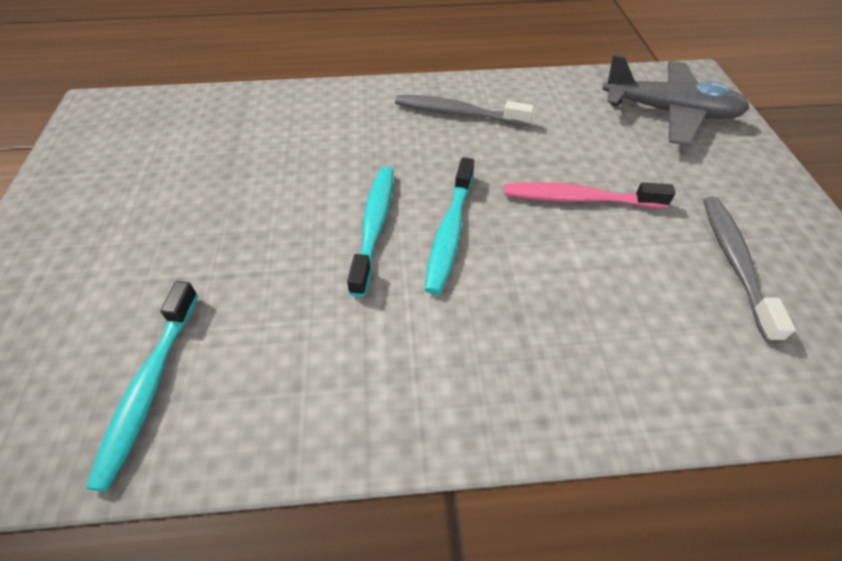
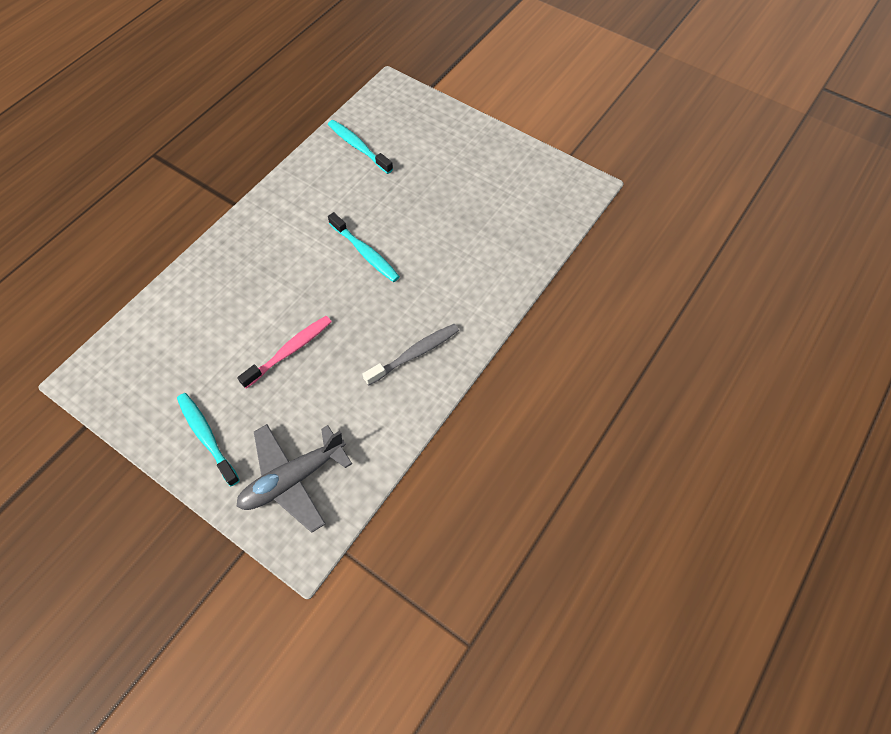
camera: 130 degrees right, 10 degrees up
(449, 232) = (330, 278): turquoise toothbrush -> turquoise toothbrush (207, 436)
(734, 262) = (188, 377): grey toothbrush -> none

